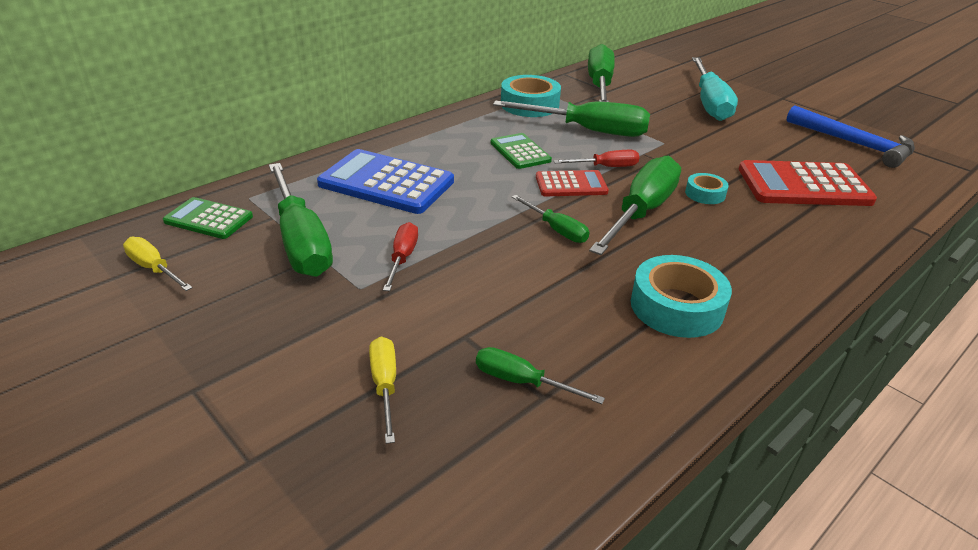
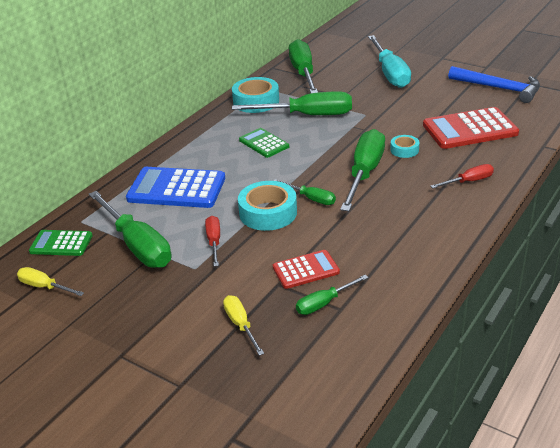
camera: 10 degrees left, 0 degrees up
(522, 382) = (324, 303): green screwdriver -> green screwdriver turned 45 degrees counterclockwise
(571, 184) = (309, 162): red calculator -> red calculator (305, 270)
(605, 167) = (329, 143): red screwdriver -> red screwdriver (468, 181)
(676, 306) = (405, 235): turquoise tape -> turquoise tape (268, 213)

